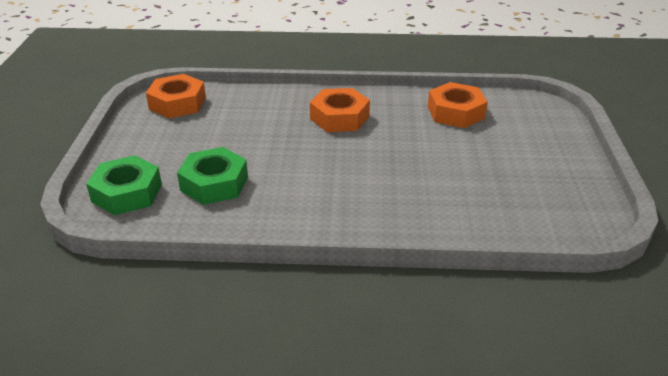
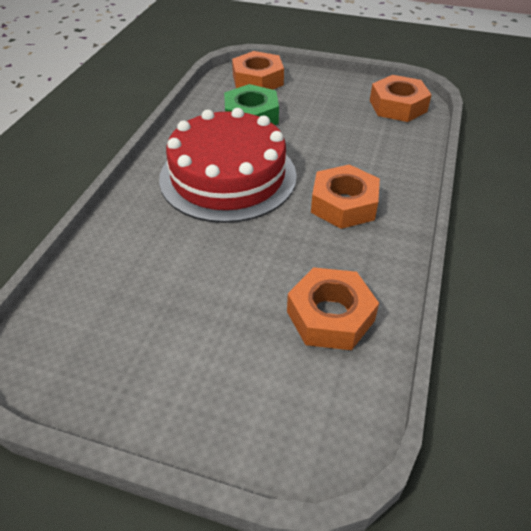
camera: 105 degrees right, 10 degrees up
(127, 193) = (258, 80): green nut -> orange nut
(328, 179) = (228, 176): none -> red cake

